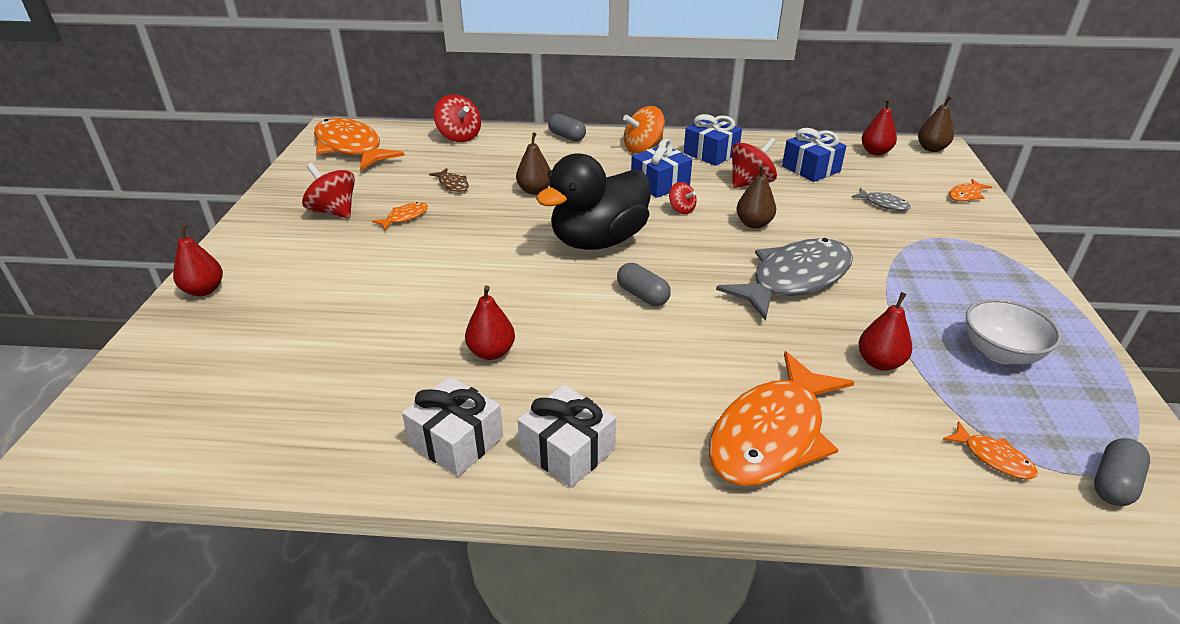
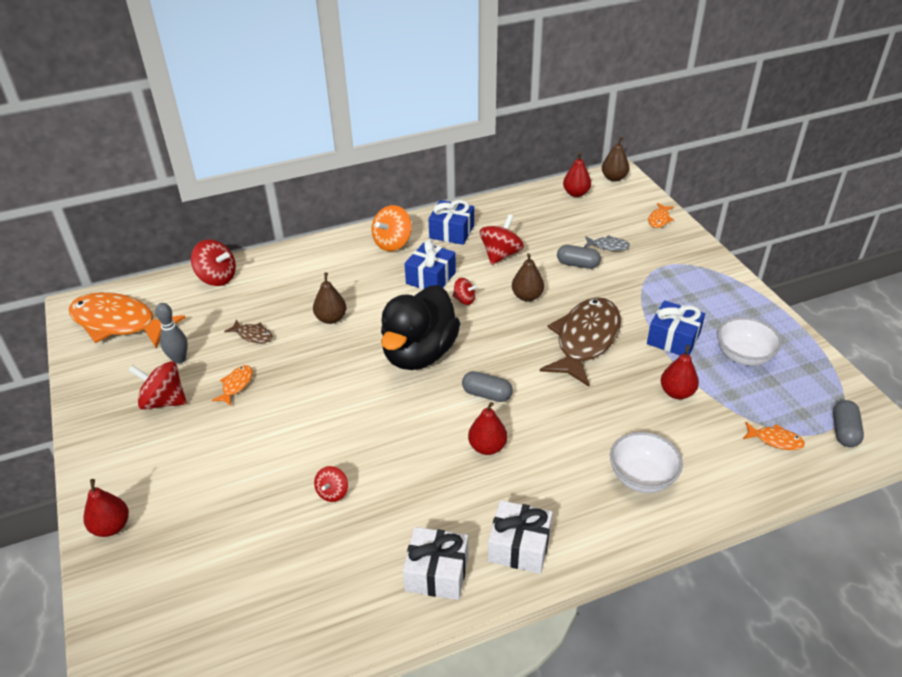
camera: 25 degrees left, 5 degrees up
(375, 185) = (179, 359): none -> grey bowling pin
(415, 329) = (332, 492): none -> red spinning top
(491, 352) = (408, 489): red pear -> red pear (487, 447)
(567, 137) = (317, 249): grey capsule -> grey capsule (577, 264)
(772, 435) = (641, 477): orange fish -> white bowl
(794, 279) = (585, 340): grey fish -> brown fish
(811, 169) = (538, 226): blue gift -> blue gift (673, 339)

